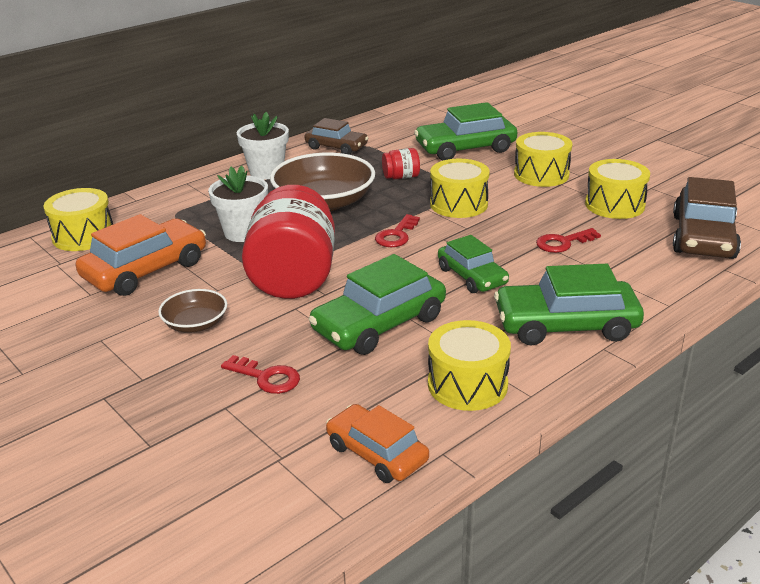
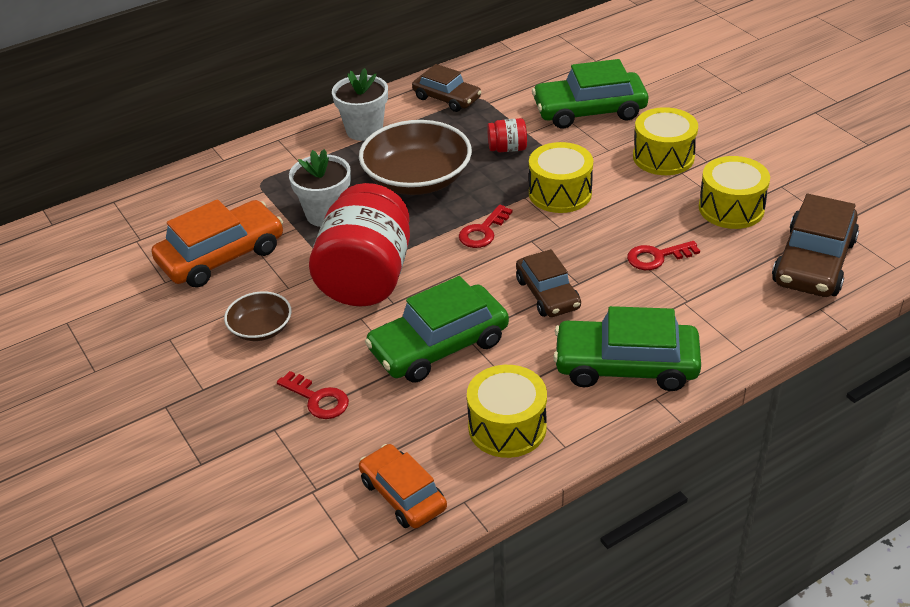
camera: 10 degrees right, 10 degrees up
(83, 236) = (165, 205): yellow drum -> none
(472, 276) = (547, 294): green car -> brown car

